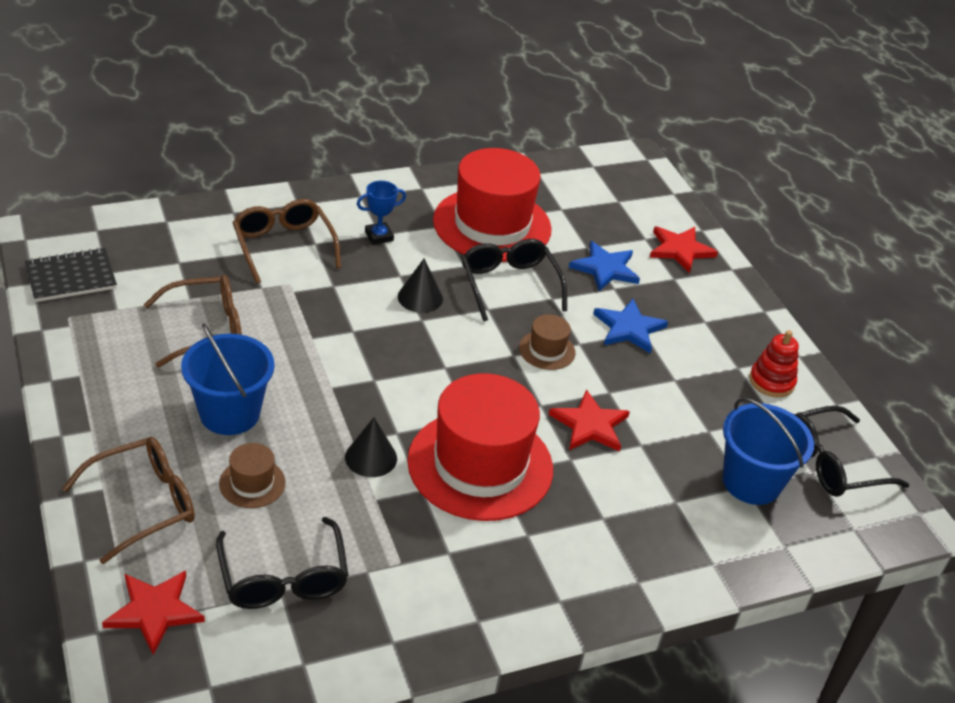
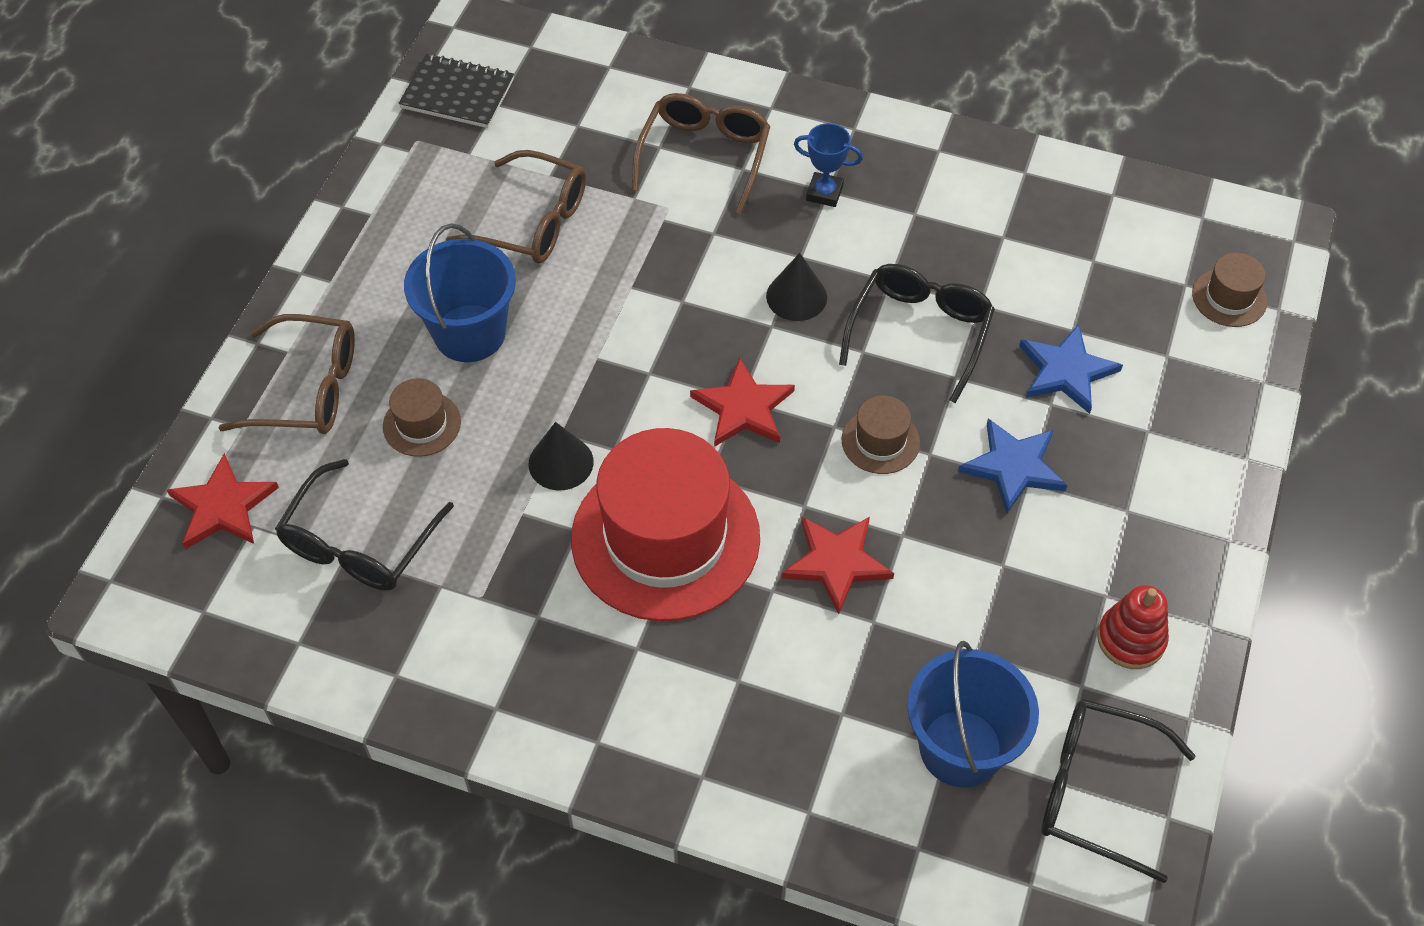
camera: 45 degrees right, 15 degrees up
(492, 225) = (978, 241): red hat -> none
(645, 198) = (1229, 297): none -> brown hat
(680, 250) = (1199, 395): red star -> red star (743, 407)

